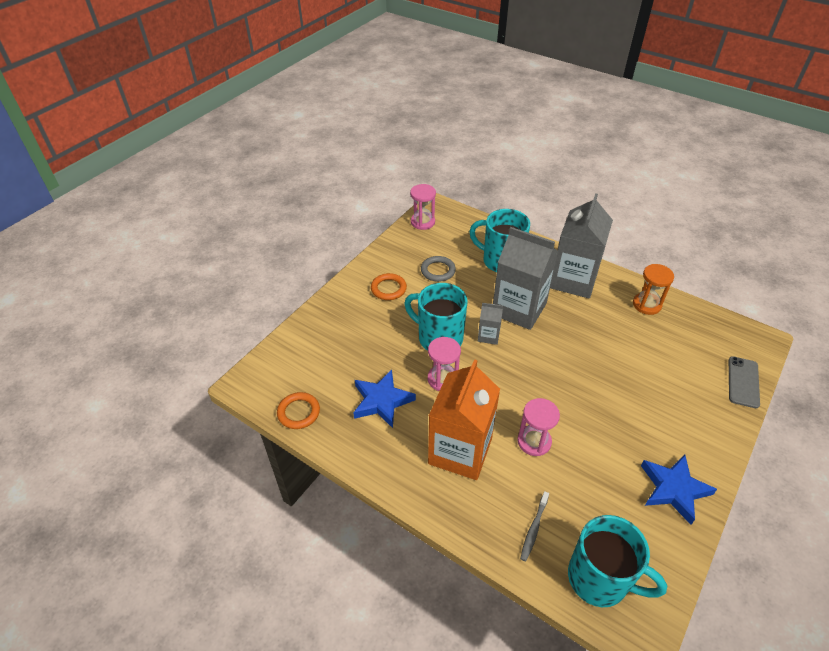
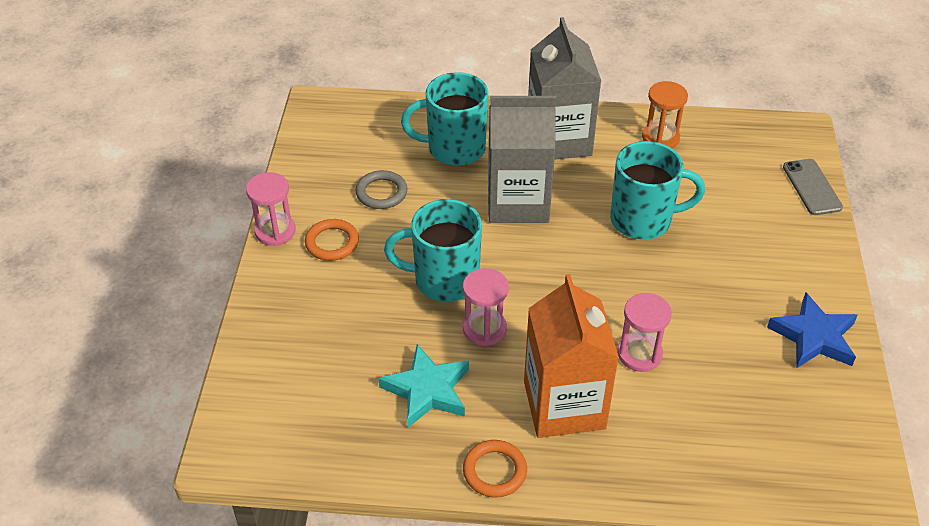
camera: 30 degrees left, 0 degrees up
(299, 412) = (328, 454): orange ring -> orange ring (494, 471)
(381, 401) = (427, 390): blue star -> turquoise star
(422, 222) = (314, 134): pink hourglass -> pink hourglass (275, 231)
(488, 336) = (503, 251): grey carton -> none
(534, 529) = (702, 450): grey toothbrush -> none
(600, 579) = (801, 468): turquoise mug -> turquoise mug (643, 220)

